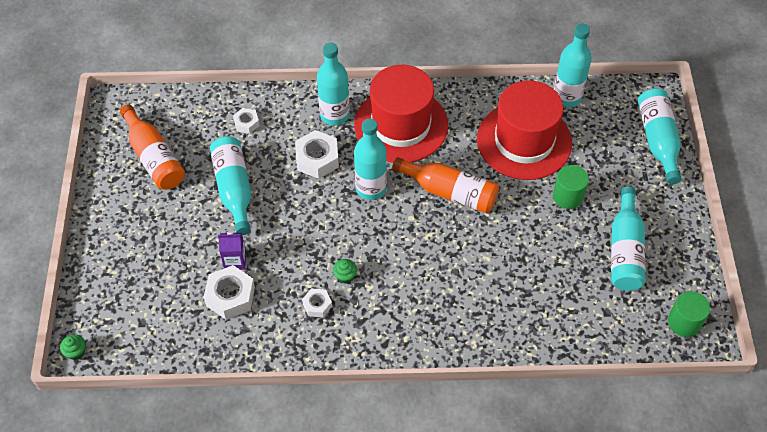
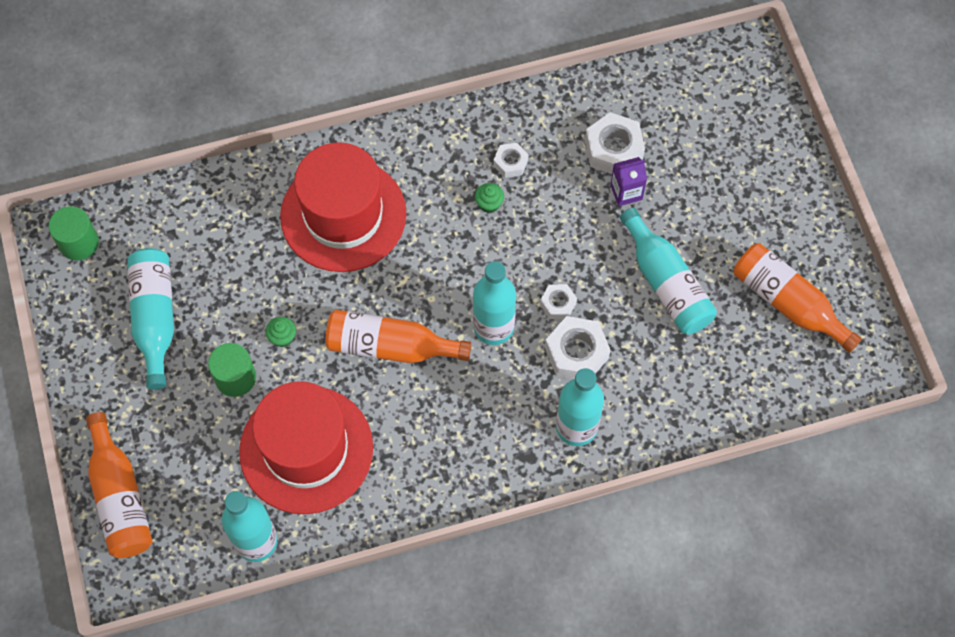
camera: 165 degrees right, 10 degrees up
(76, 352) = (754, 51): green cupcake -> green cupcake (282, 337)
(246, 123) = (690, 384): white nut -> white nut (558, 304)
(401, 125) = (481, 433): red hat -> red hat (343, 215)
(657, 140) = (120, 497): turquoise bottle -> orange bottle

